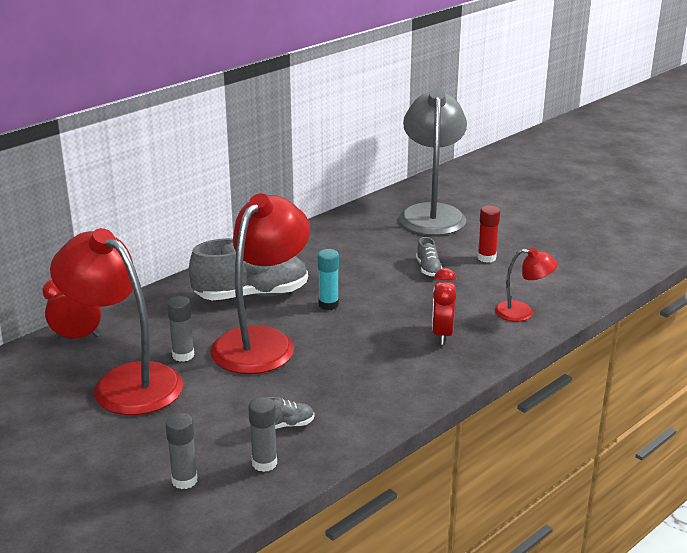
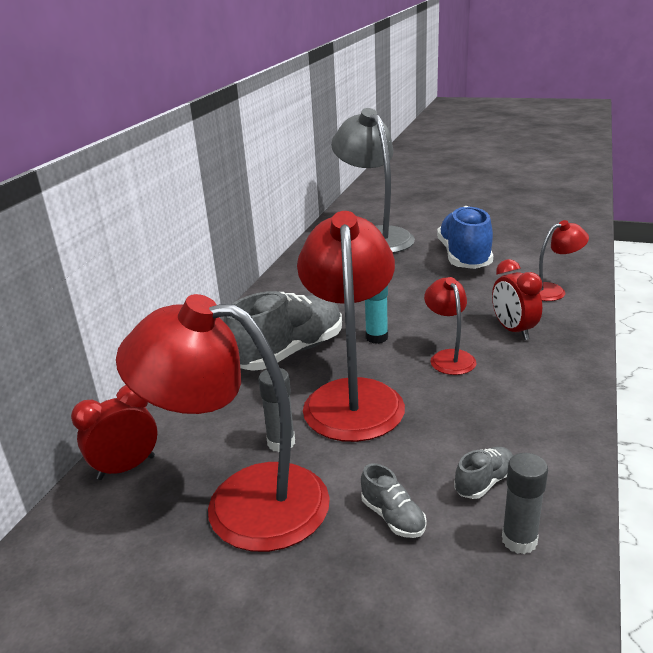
camera: 25 degrees left, 0 degrees up
(184, 480) = (455, 611): grey glue stick -> none
(364, 338) = (449, 357): none -> red lamp
(428, 269) = (428, 279): grey shoe -> grey shoe (393, 517)
(486, 258) = (464, 257): red glue stick -> blue shoe

